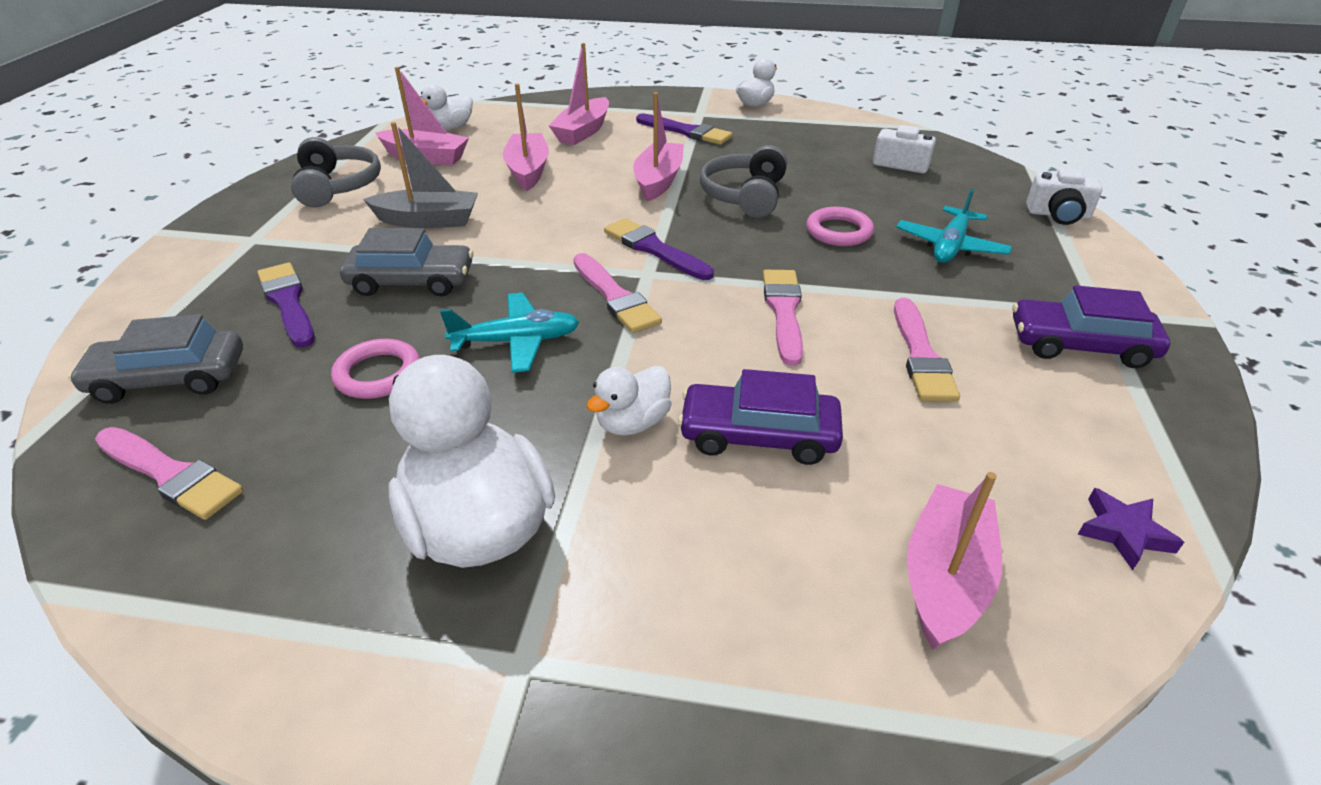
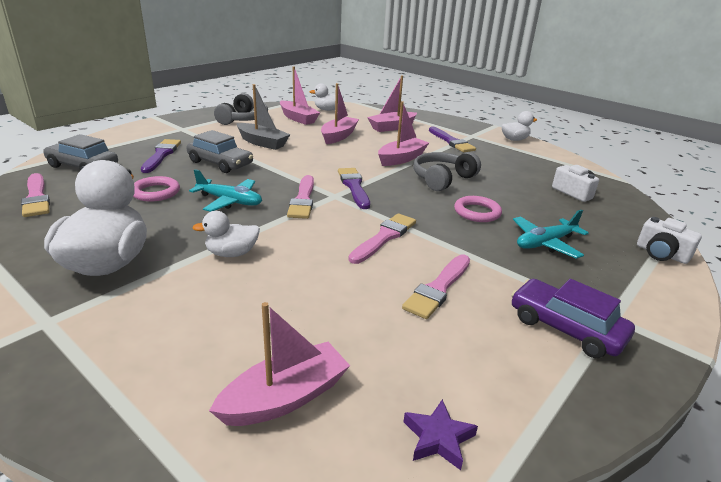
camera: 30 degrees right, 10 degrees down
(758, 435) = (285, 285): purple car -> none

